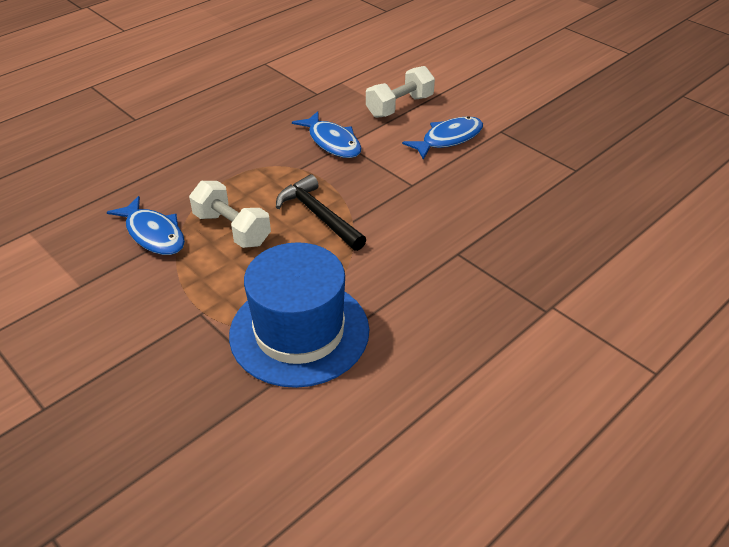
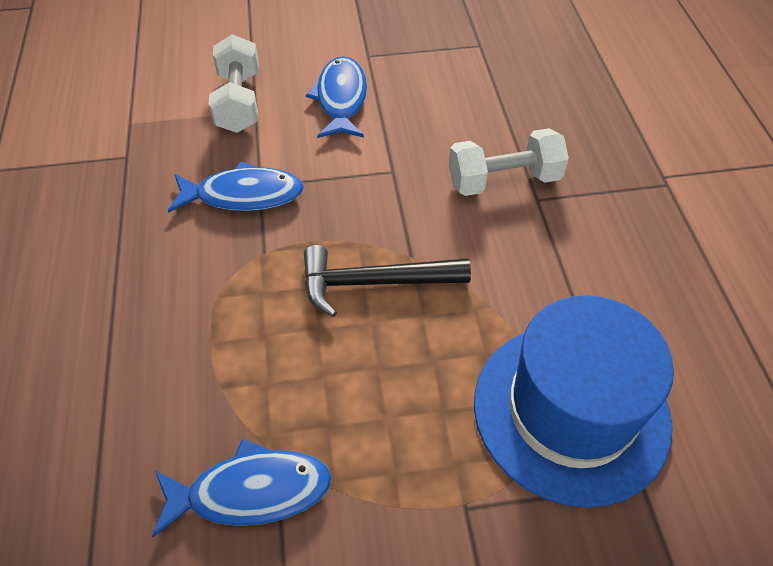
camera: 55 degrees left, 10 degrees up
(232, 229) = (323, 387): white dumbbell -> white dumbbell (503, 180)

